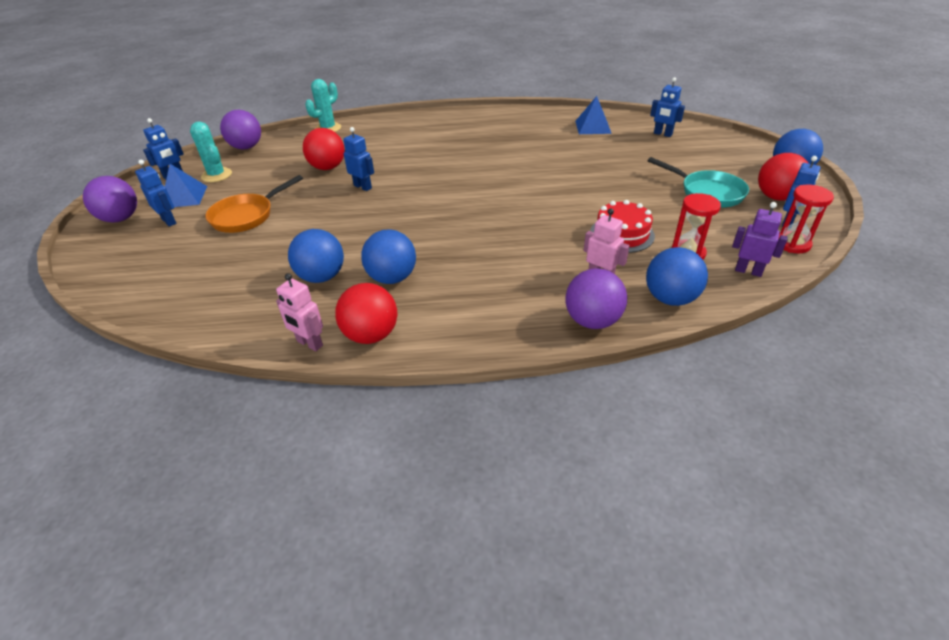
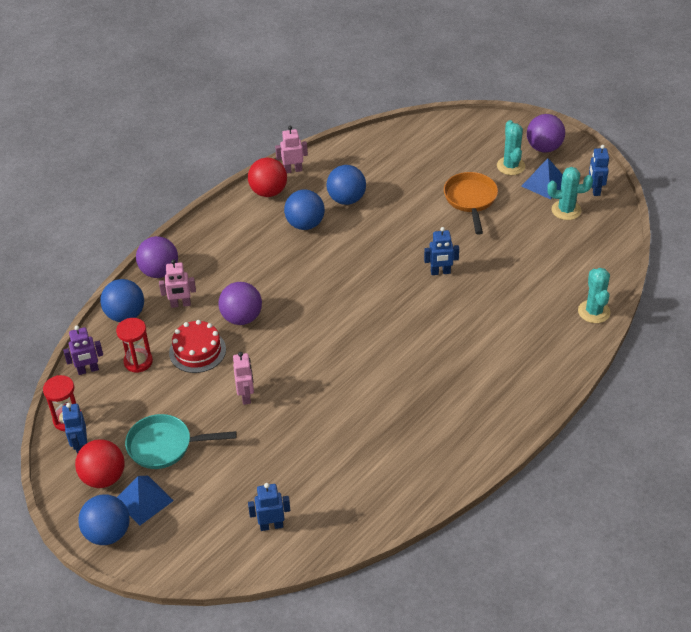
camera: 135 degrees right, 5 degrees up
(169, 221) = (511, 166): blue robot -> turquoise cactus
(246, 147) = (609, 246): purple ball -> purple ball (242, 318)
(328, 167) = (501, 271): red ball -> none
(593, 127) = (354, 491): blue pyramid -> blue pyramid (144, 500)
(611, 190) = (246, 396): none -> pink robot

